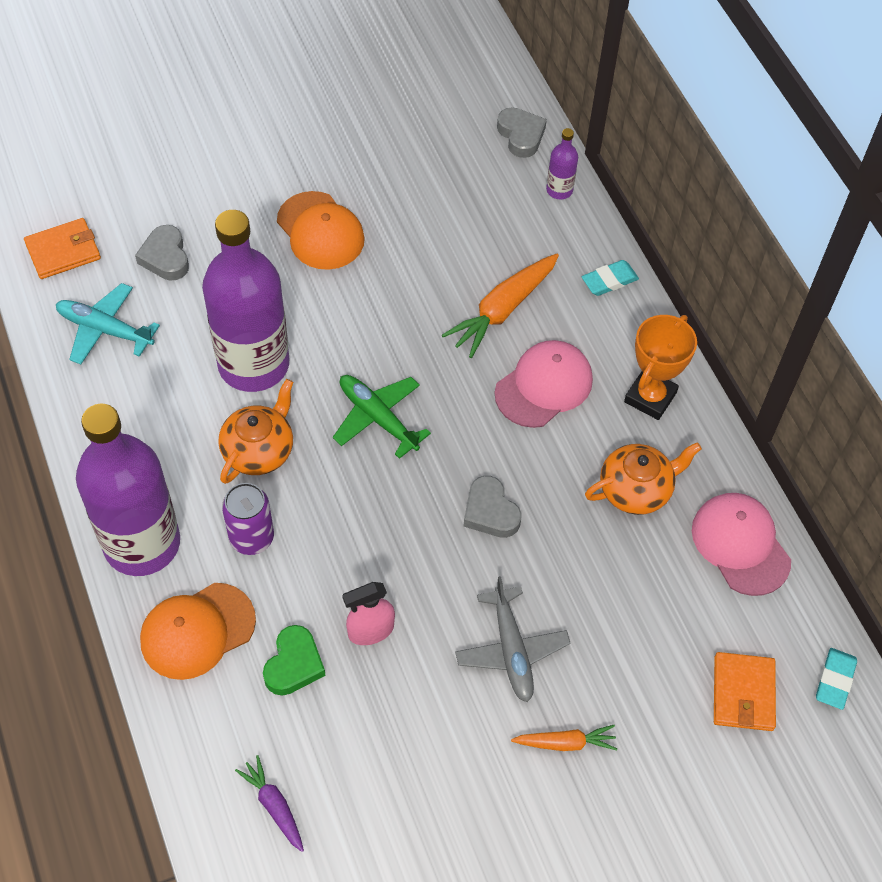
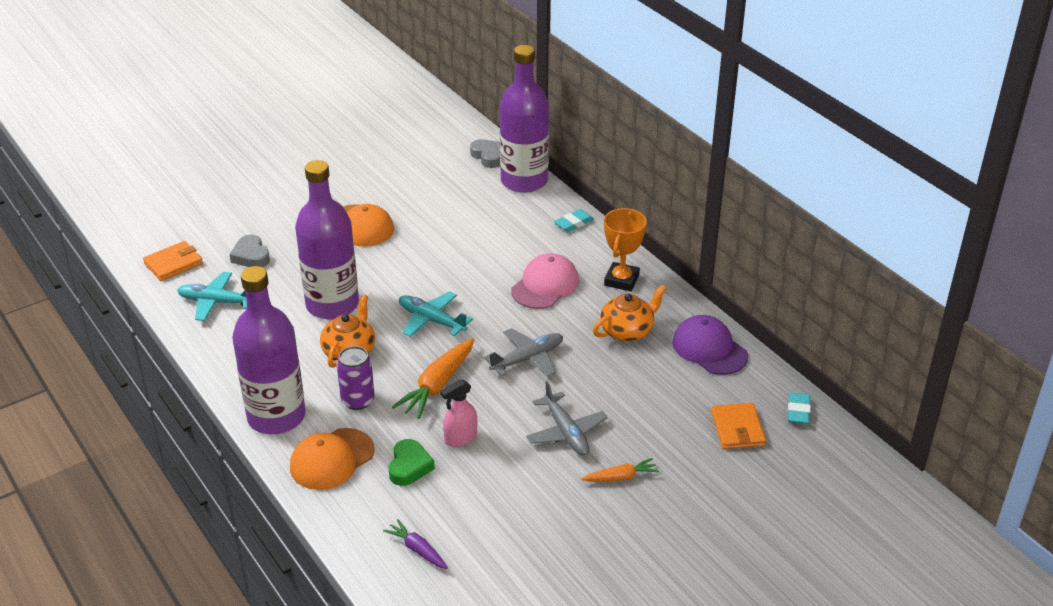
camera: 10 degrees left, 20 degrees down
(378, 418) = (431, 320): green plane -> turquoise plane
(490, 512) = (528, 359): grey heart -> grey plane
(502, 310) = (503, 249): orange carrot -> orange carrot (437, 385)
(559, 190) = (524, 181): purple bottle -> purple bottle, size x2.45
(740, 545) = (709, 349): pink cap -> purple cap

